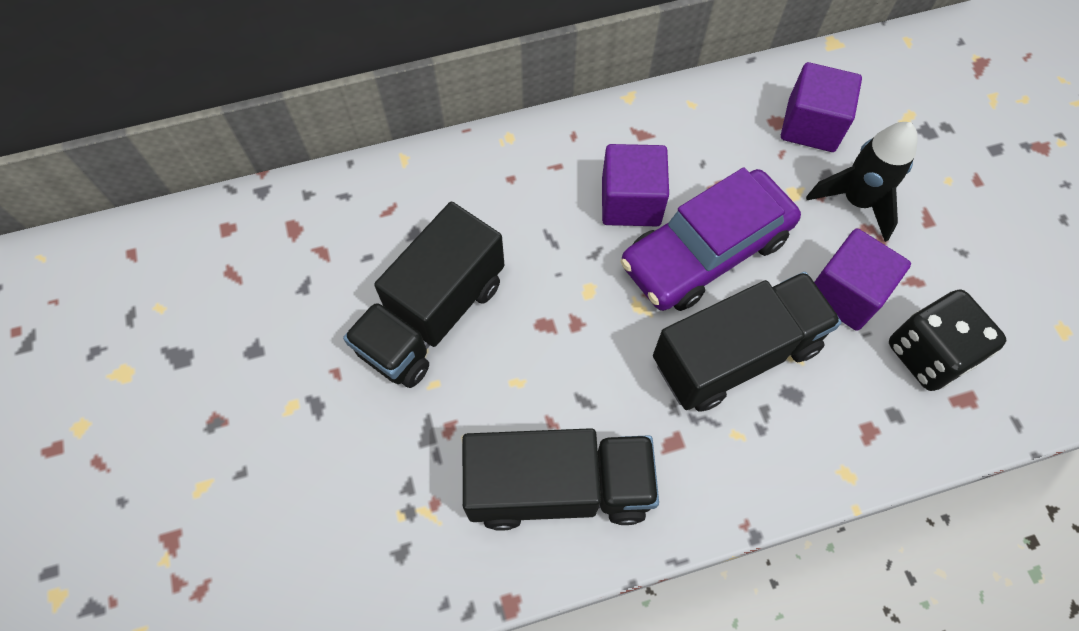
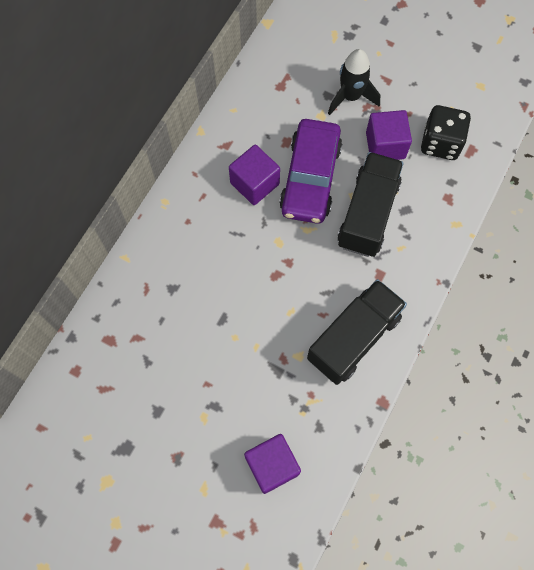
camera: 45 degrees left, 5 degrees up
(432, 316) = (222, 318): black truck -> none
(811, 125) = (297, 75): purple cube -> purple cube (272, 465)

